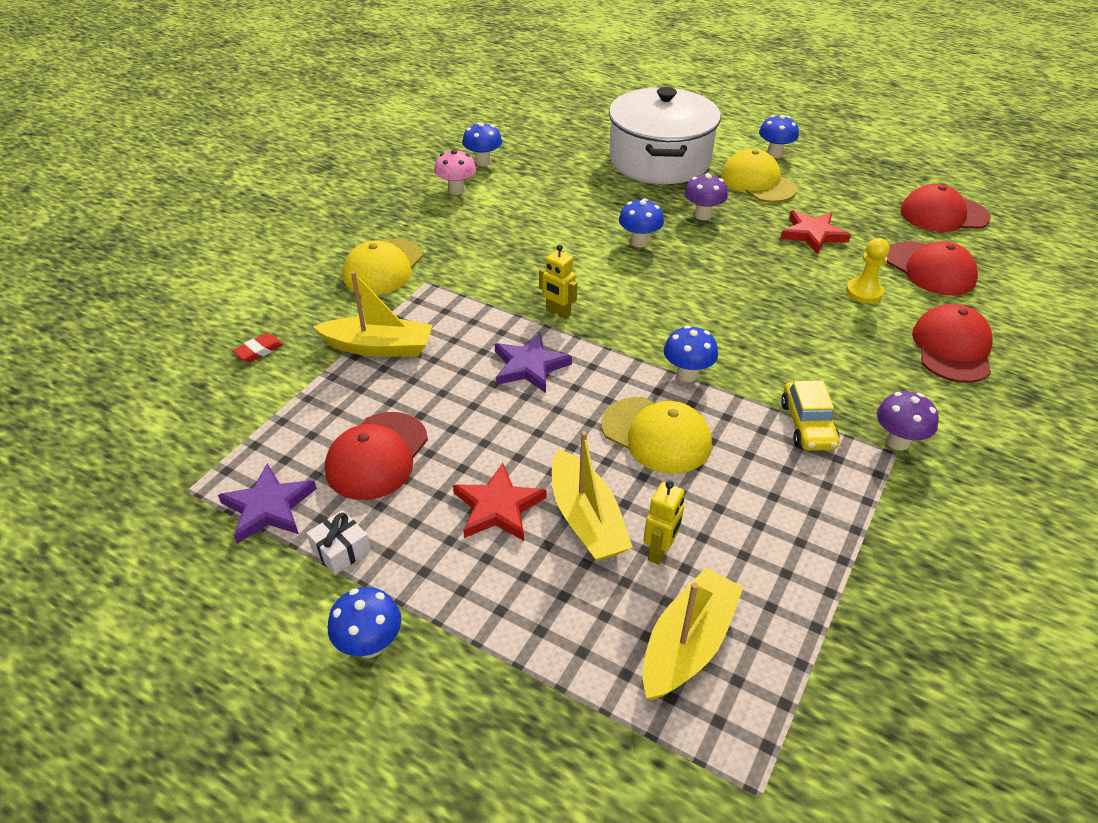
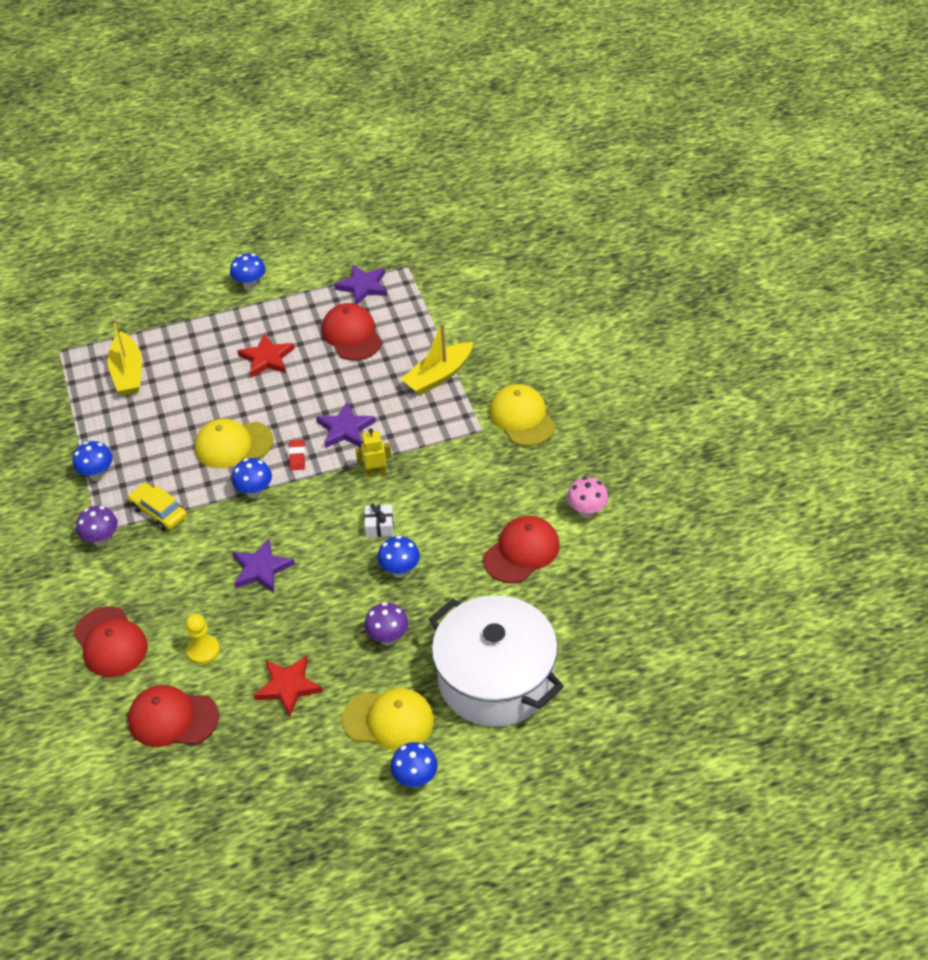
camera: 135 degrees right, 5 degrees up
(259, 351) = (492, 328): red eraser -> red eraser (297, 457)
(341, 550) = (308, 298): white gift -> white gift (379, 526)
(483, 162) = (617, 555): blue mushroom -> blue mushroom (97, 474)
(586, 519) = (221, 383): yellow boat -> none
(659, 551) = (174, 395): yellow robot -> none
(752, 312) = (261, 569): none -> purple star
(943, 214) = (204, 808): red cap -> red cap (521, 552)

